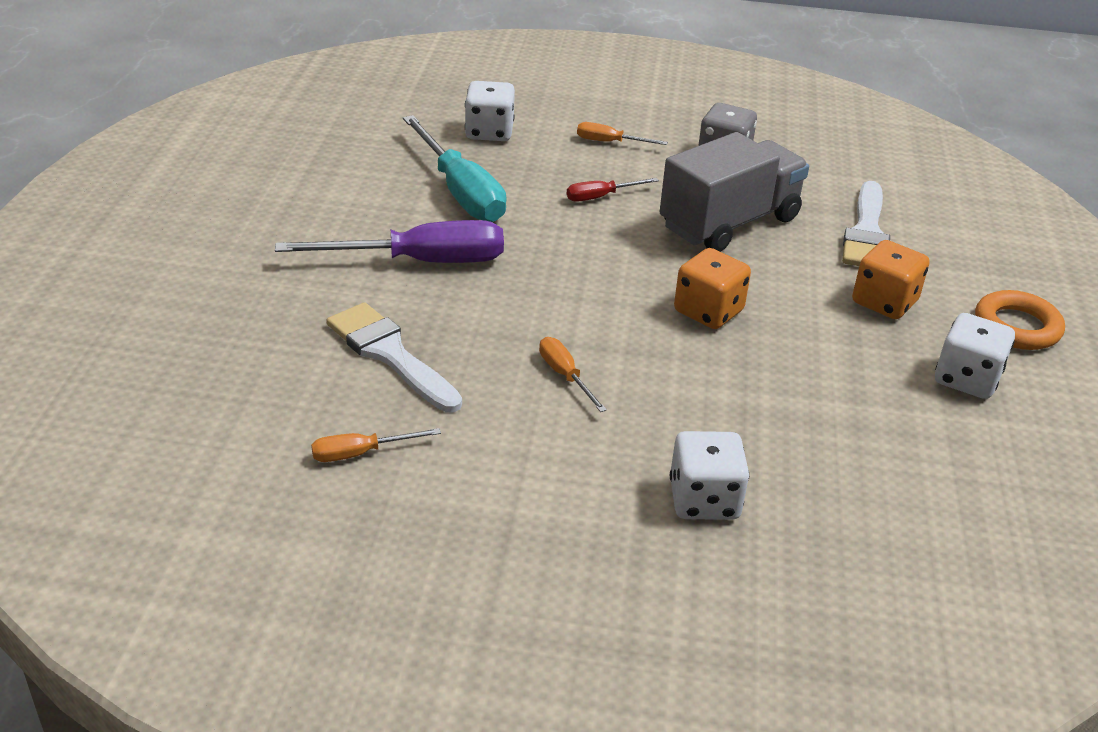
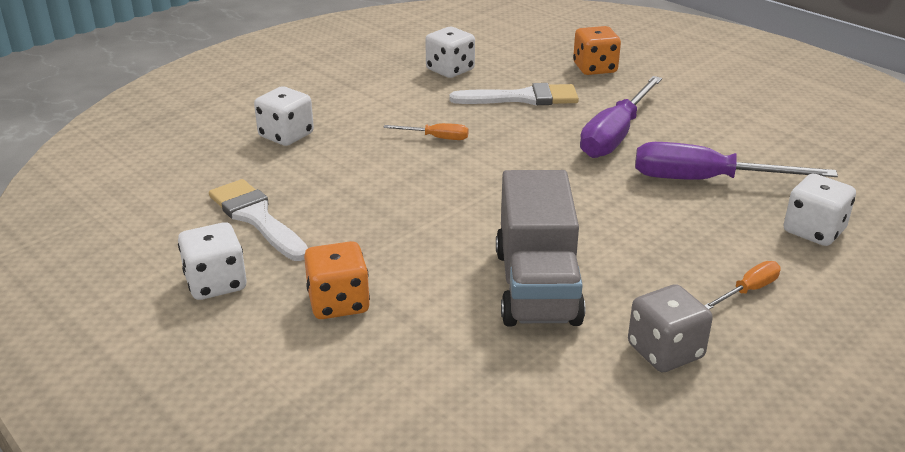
camera: 130 degrees right, 5 degrees down
(360, 453) = (450, 70): orange screwdriver -> white dice
(460, 192) = (705, 180): turquoise screwdriver -> purple screwdriver
(601, 197) = (643, 240): red screwdriver -> none
(708, 311) = (432, 214): orange dice -> orange dice (594, 68)
(866, 232) = (437, 362): white brush -> white brush (257, 218)
(1017, 327) = (217, 356): orange ring -> none

